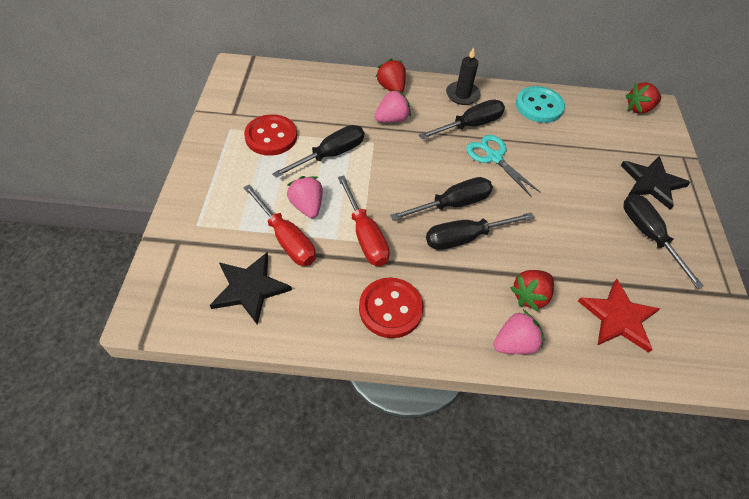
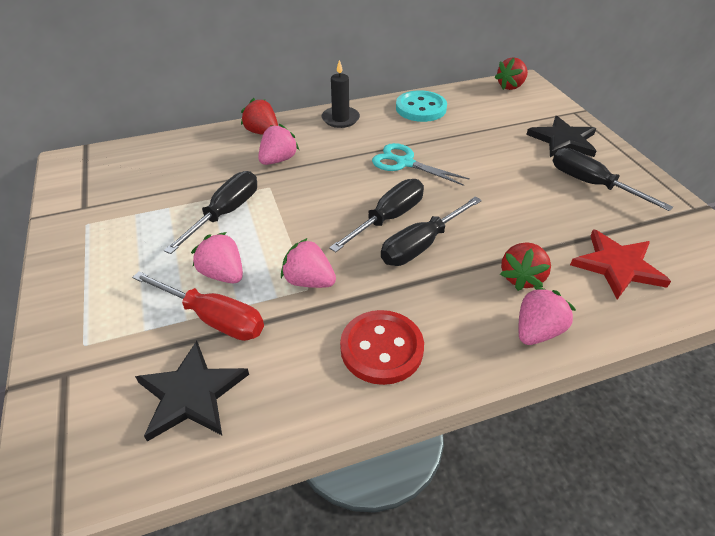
camera: 20 degrees left, 10 degrees down
(271, 137) = (143, 216): red button -> none
(365, 235) = (309, 281): red screwdriver -> pink strawberry
(470, 125) = (364, 142): black screwdriver -> none

